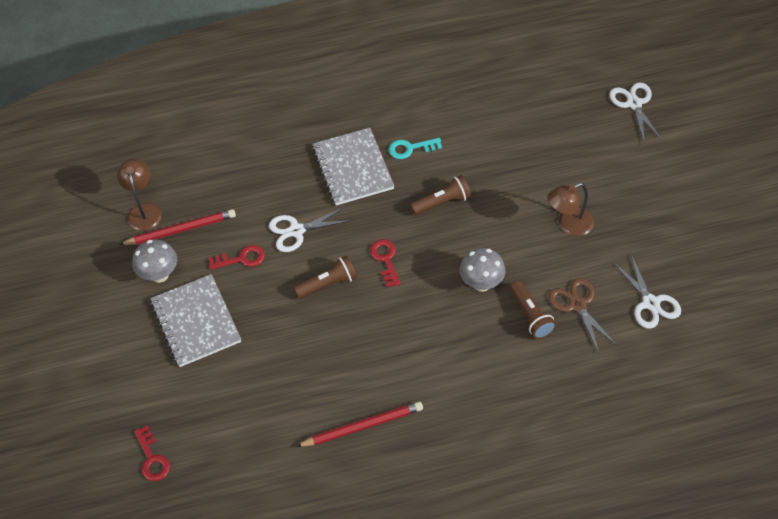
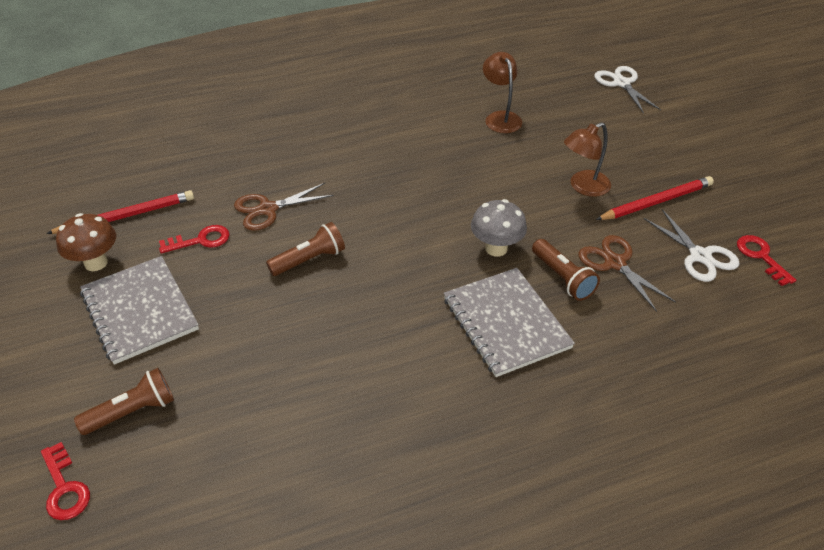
camera: 10 degrees left, 10 degrees down
(144, 210) = (82, 199): brown lamp -> brown lamp (500, 117)
(159, 275) = (96, 263): grey mushroom -> brown mushroom
(296, 231) = (268, 209): white scissors -> brown scissors
(353, 168) = (330, 149): grey notebook -> grey notebook (506, 323)
(362, 426) = (367, 420): red pencil -> red pencil (656, 202)
(385, 260) = (377, 231): red key -> red key (761, 257)
(411, 148) = (393, 129): turquoise key -> none
(443, 202) = (436, 174): brown flashlight -> brown flashlight (133, 411)

